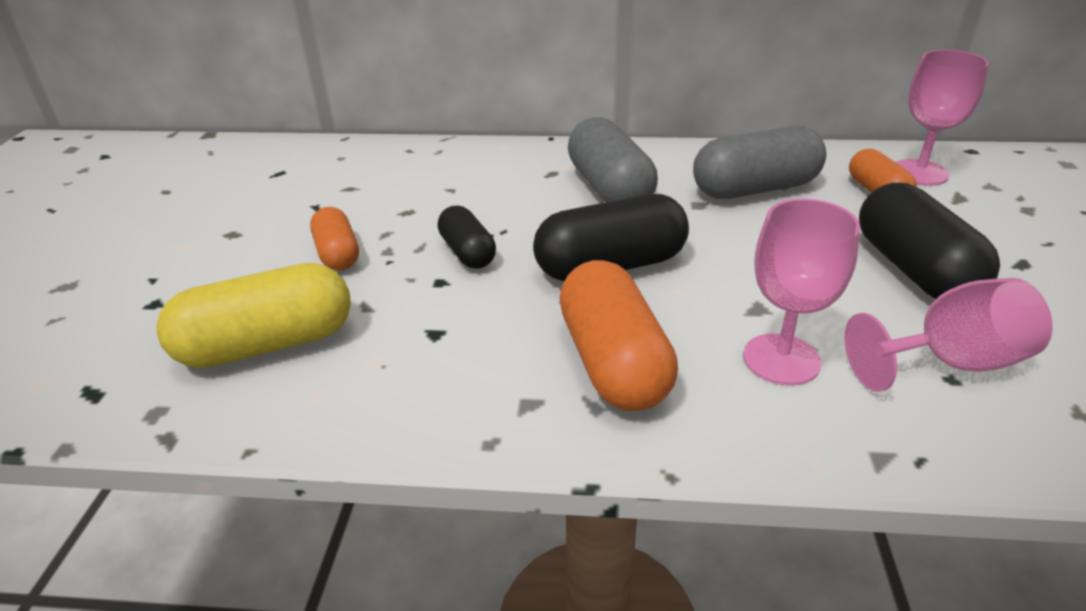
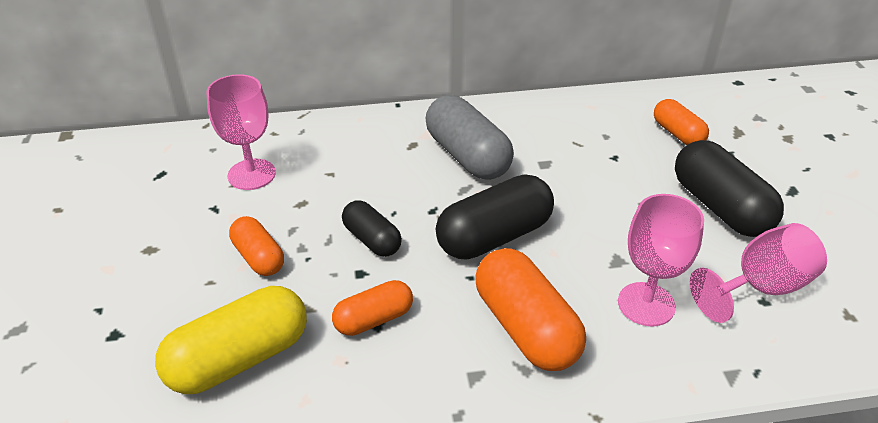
camera: 15 degrees left, 5 degrees up
(434, 328) = (374, 319): none -> orange capsule
(755, 189) = (584, 142): grey capsule -> none
(919, 173) = (705, 110): pink goblet -> pink goblet (251, 174)

